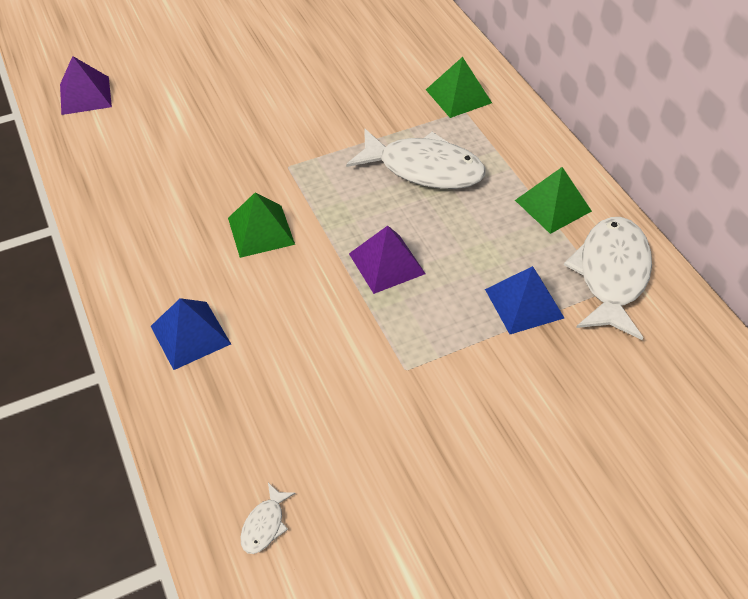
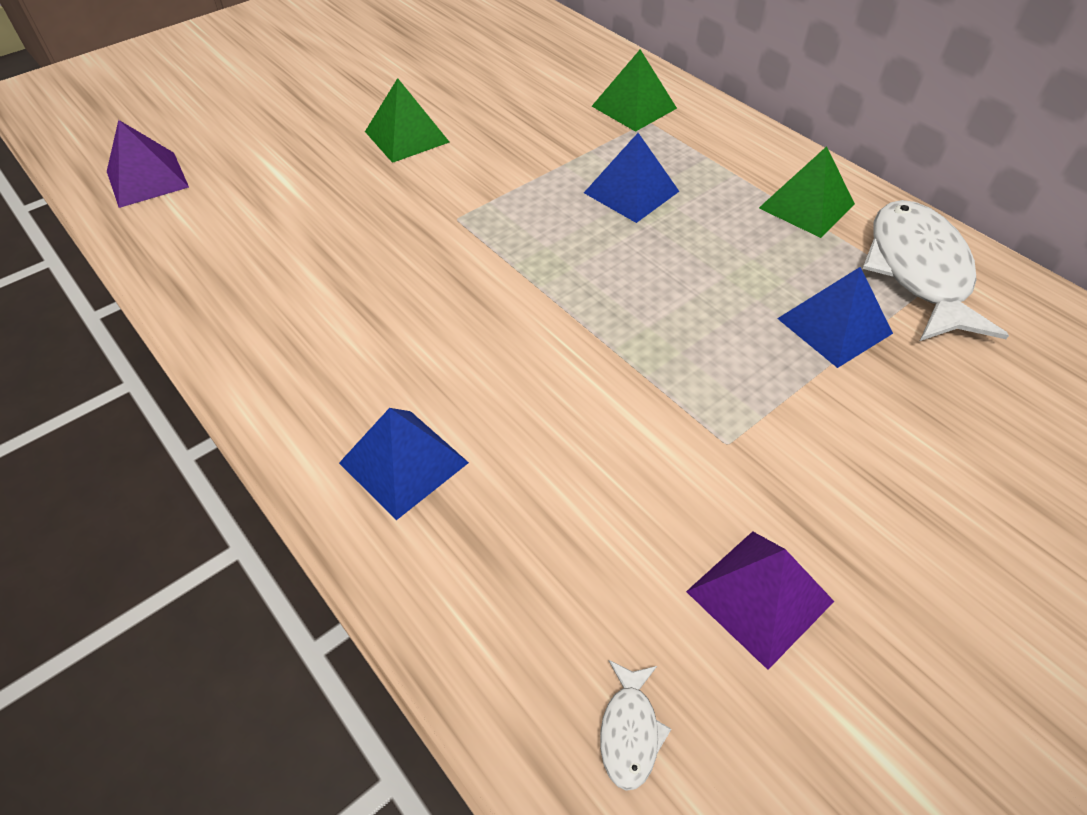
camera: 15 degrees left, 0 degrees up
(261, 231) = (452, 303): green pyramid -> green pyramid (407, 136)
(386, 263) = (637, 311): purple pyramid -> purple pyramid (759, 596)
(424, 169) = (631, 192): white fish -> blue pyramid

